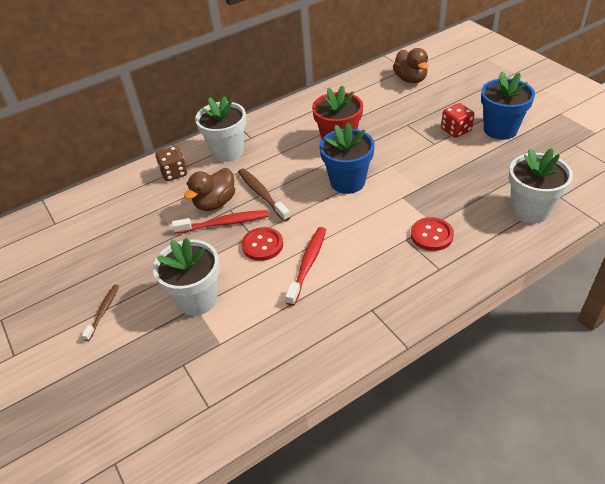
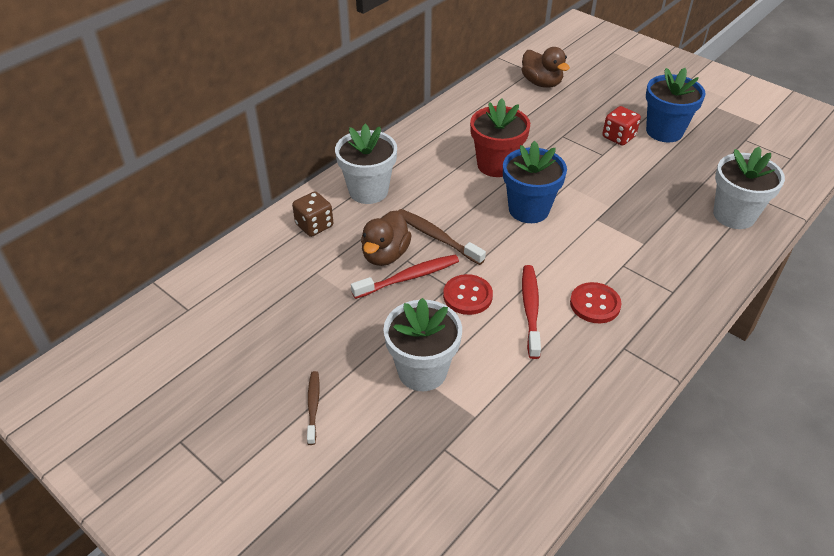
camera: 20 degrees left, 0 degrees up
(431, 235) = (648, 256): red button -> red button (595, 304)

